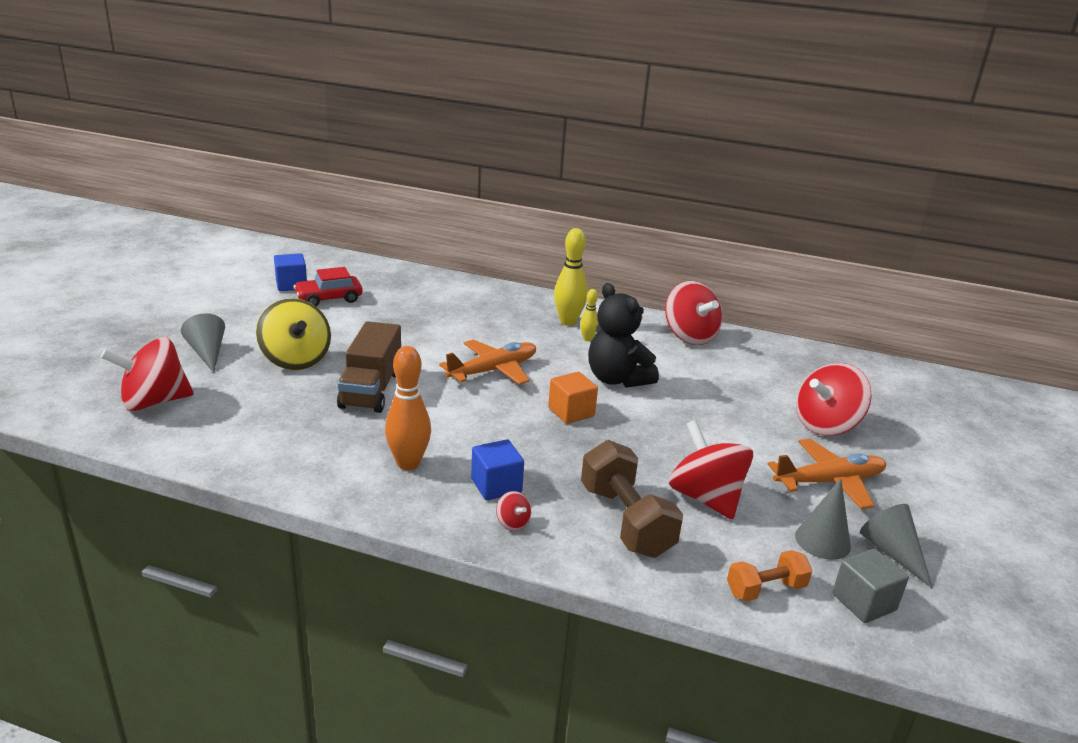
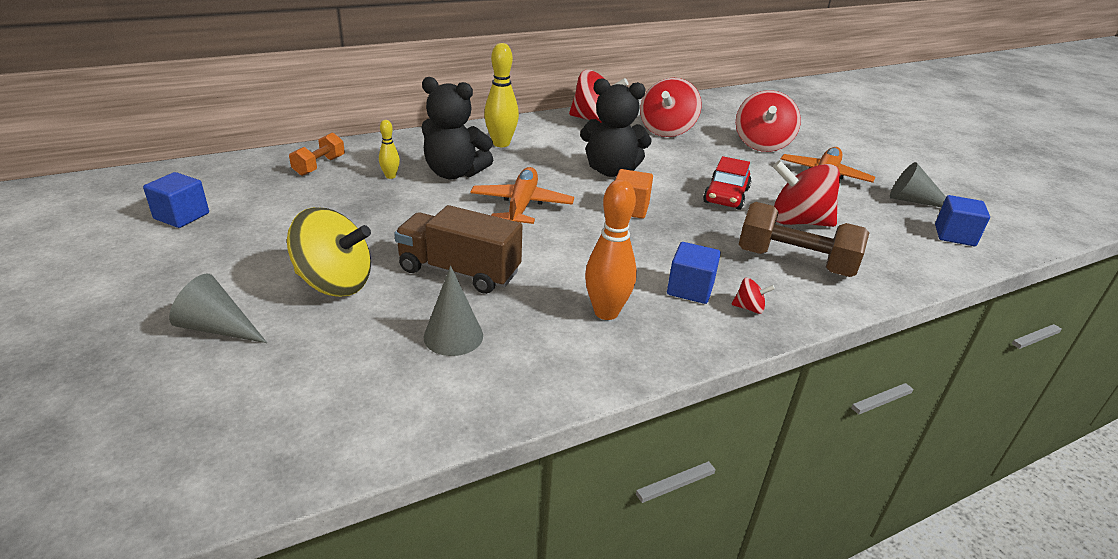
camera: 45 degrees left, 5 degrees up
(154, 402) = (256, 412): red spinning top -> red spinning top (667, 130)
(329, 299) = (253, 212): red car -> red car (726, 196)
(371, 390) = (459, 271): brown truck -> brown truck turned 150 degrees clockwise
(491, 328) = (454, 173): none -> black teddy bear
(587, 339) = (538, 151): yellow bowling pin -> yellow bowling pin (390, 176)
(765, 589) = (917, 257): orange dumbbell -> orange dumbbell (319, 166)
(822, 541) = (883, 213): grey cone -> grey cone (453, 336)
(863, 602) = (954, 235): grey cube -> blue cube

